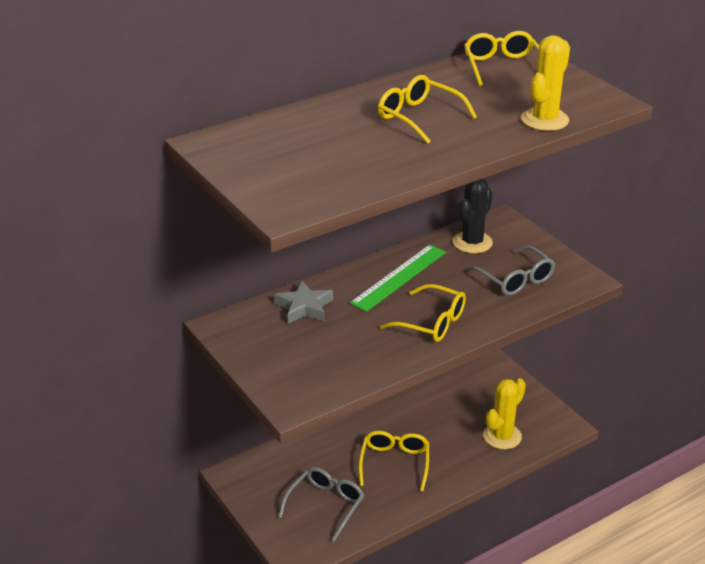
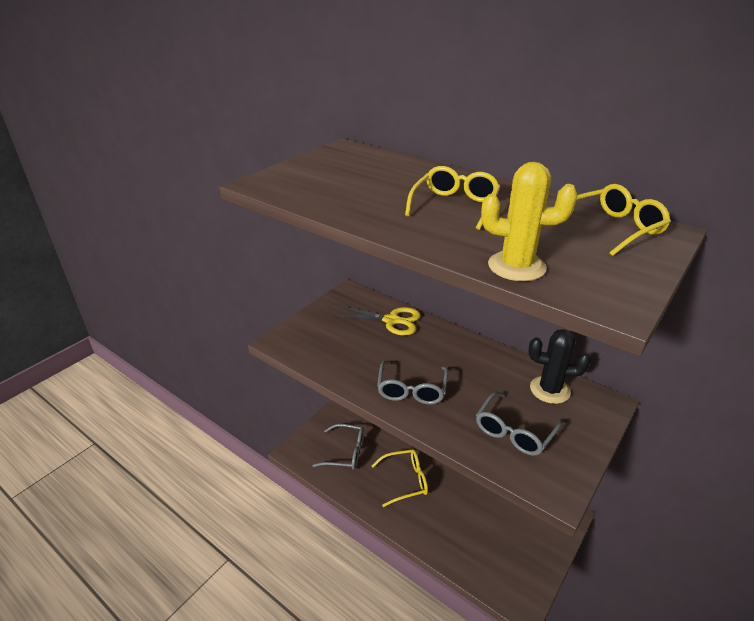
camera: 70 degrees right, 0 degrees up
(304, 307) = (391, 320): grey star -> yellow scissors
(399, 277) = (462, 357): green ruler -> none
(431, 322) = (412, 389): yellow glasses -> grey glasses
(502, 436) = (476, 549): yellow cactus -> none

